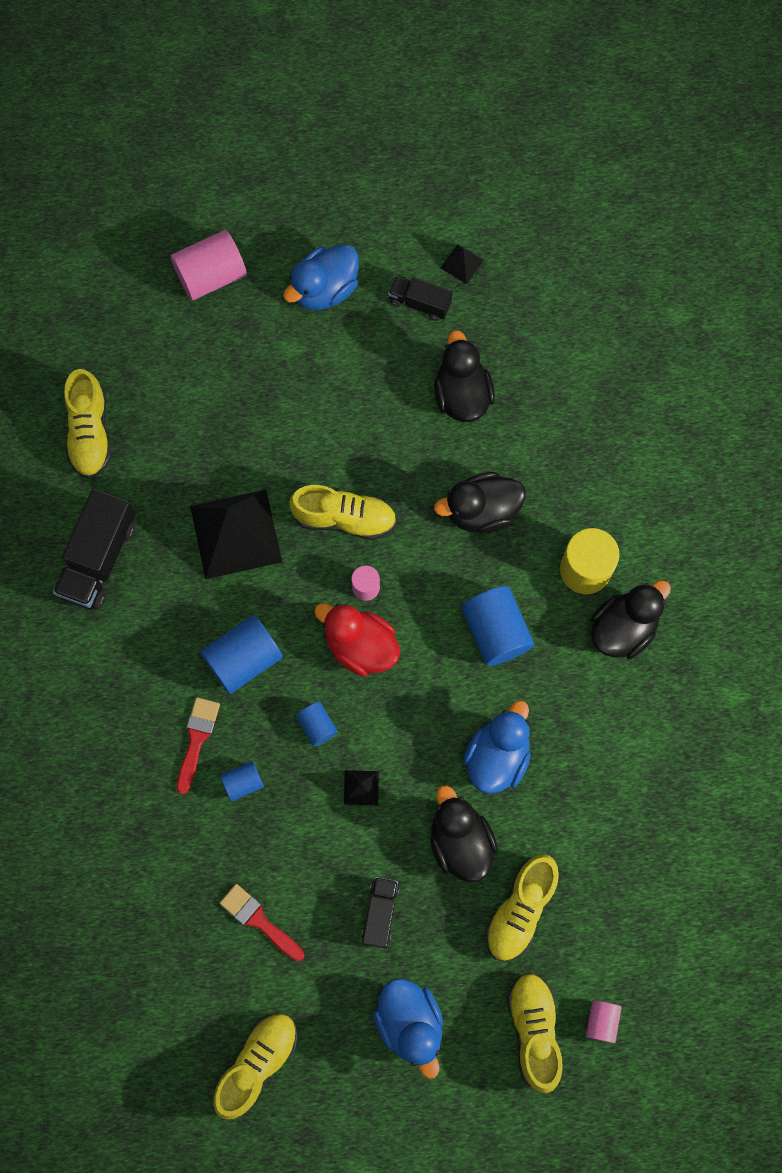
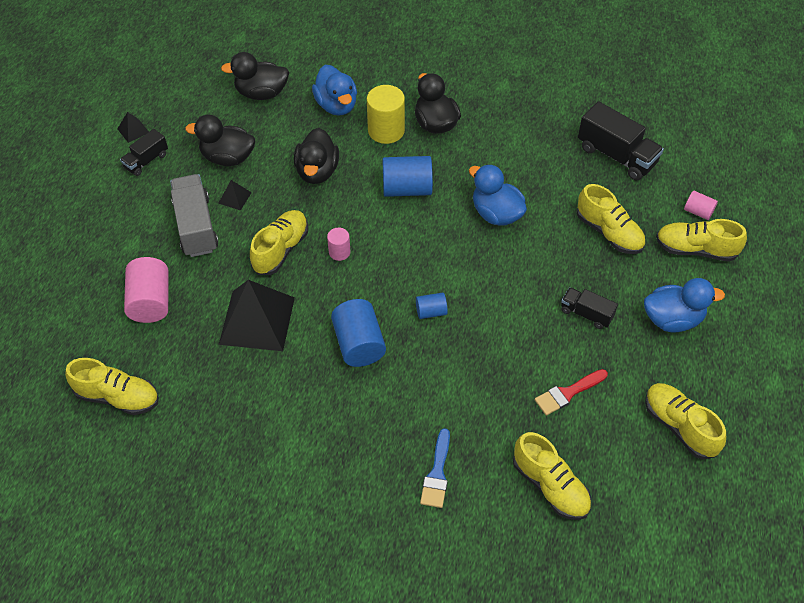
camera: 70 degrees left, 20 degrees down
(99, 559) = (228, 421): black truck -> black truck (616, 156)
(108, 804) = (437, 473): none -> blue brush
(133, 933) = (550, 486): none -> yellow shoe
(197, 739) = (409, 394): red brush -> none
(211, 275) = (41, 277): pink cylinder -> pink cylinder (150, 301)
(243, 783) = (456, 372): blue cylinder -> none
(324, 289) = (100, 211): blue duck -> blue duck (336, 105)
(342, 407) = (196, 226): none -> grey truck
(360, 646) = (382, 268): red duck -> none
(361, 787) = (488, 298): black pyramid -> black pyramid (234, 198)
(460, 842) = (549, 252): black duck -> black duck (261, 93)

